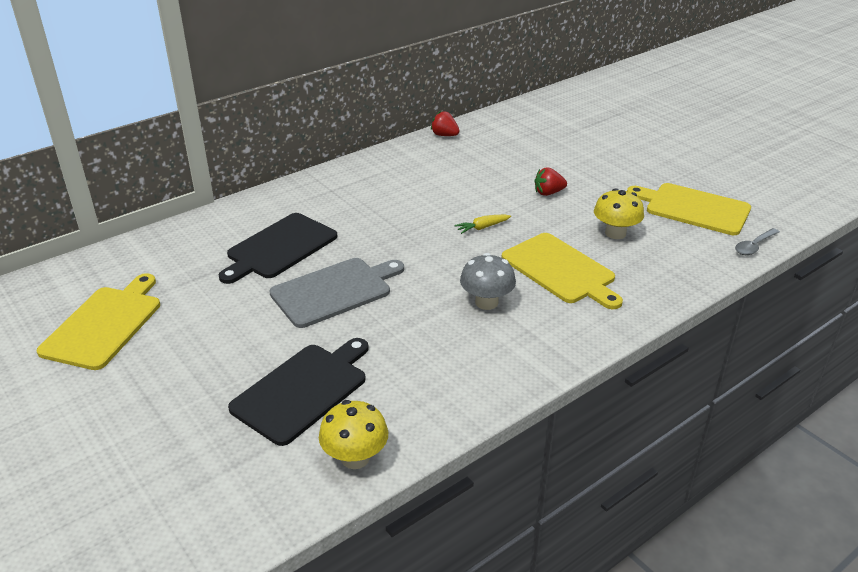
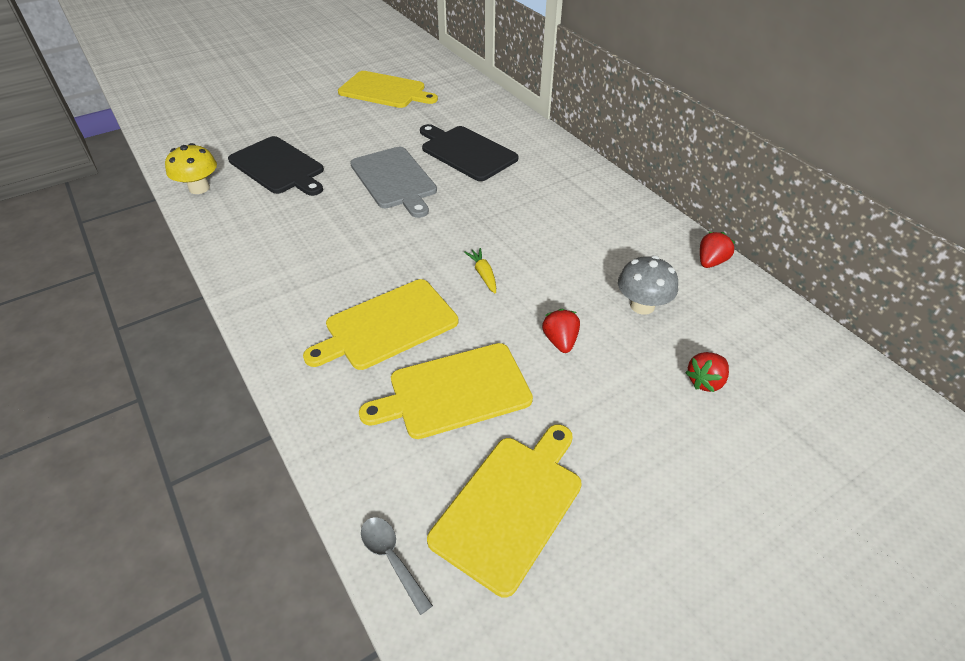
camera: 95 degrees right, 10 degrees up
(486, 302) = (349, 264): grey mushroom -> grey mushroom (642, 306)
(564, 145) = (705, 381): none -> red strawberry
(615, 233) = (454, 391): yellow mushroom -> yellow cutting board

